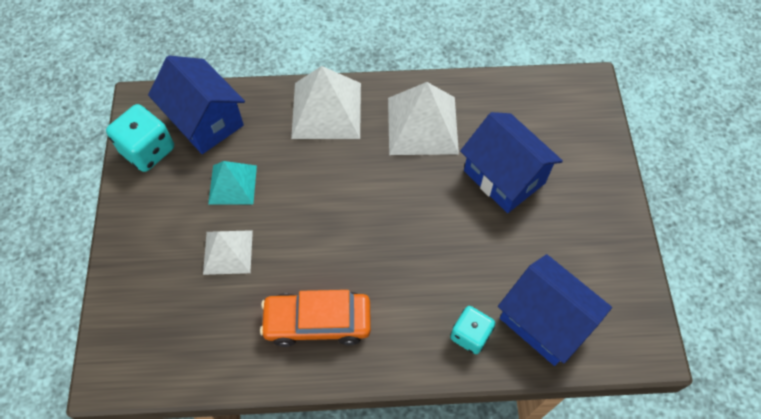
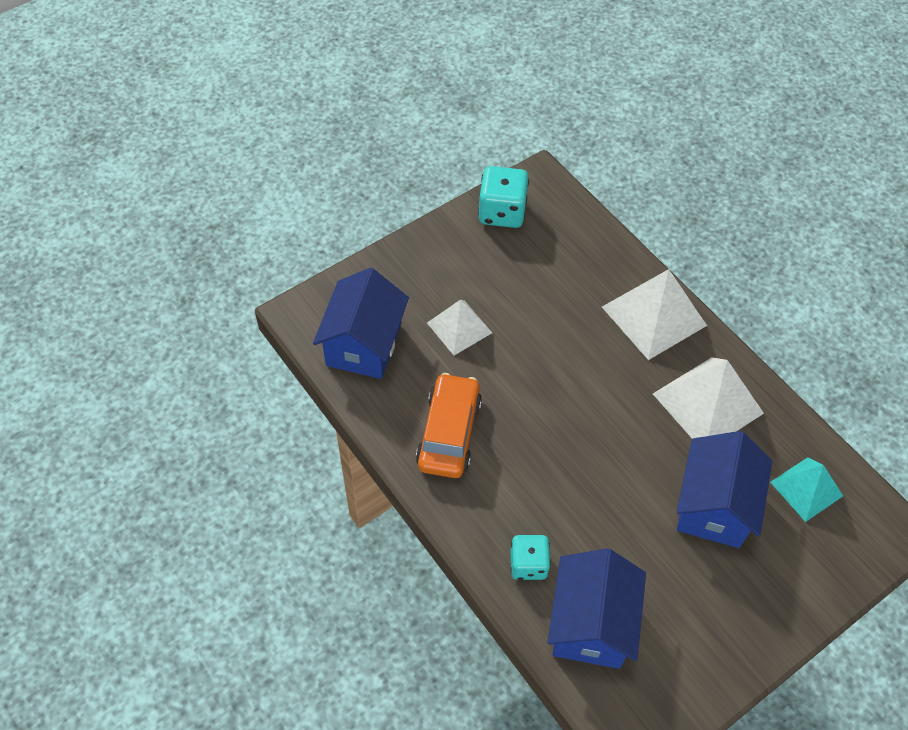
camera: 55 degrees right, 5 degrees down
(205, 121) = (563, 233): blue house -> blue house (363, 344)
(232, 184) = (521, 291): turquoise pyramid -> turquoise pyramid (806, 489)
(317, 322) = (449, 433): orange car -> orange car turned 45 degrees clockwise

